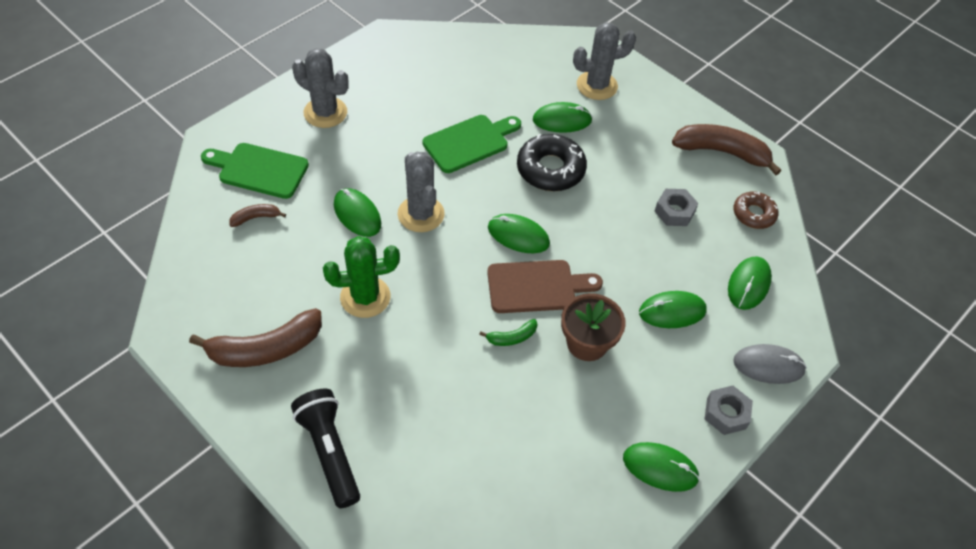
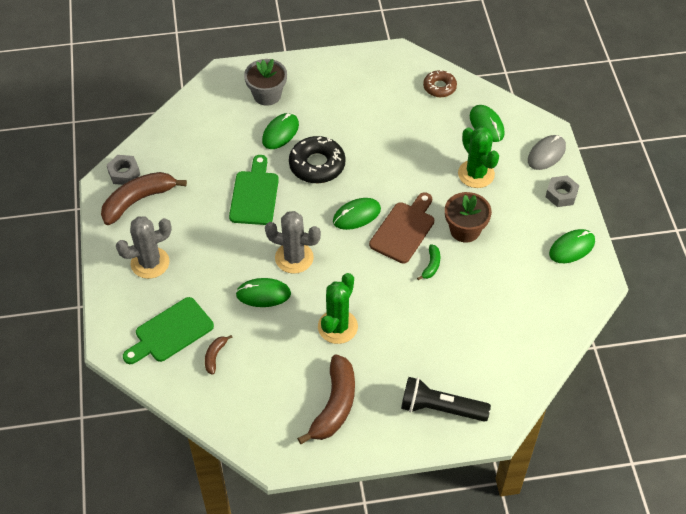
camera: 50 degrees left, 0 degrees up
(597, 85) = (267, 95): grey cactus -> grey flower pot
(672, 311) = (476, 174): green mouse -> green cactus
(674, 211) = (405, 124): grey nut -> grey nut (124, 173)
(721, 152) = (380, 69): brown banana -> brown banana (138, 201)

